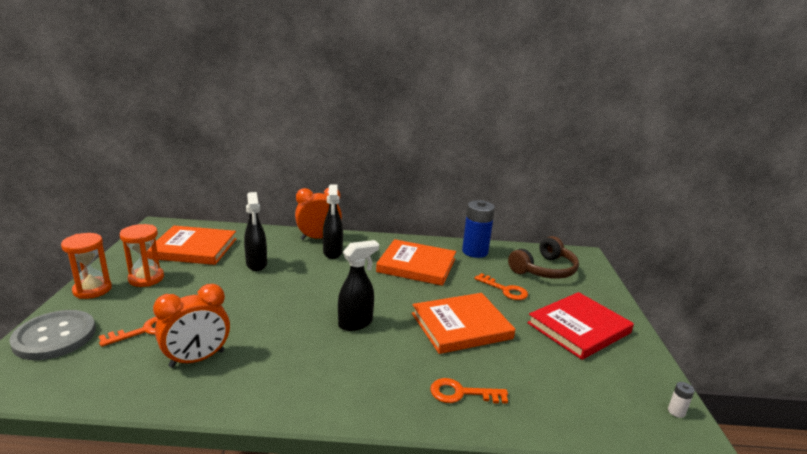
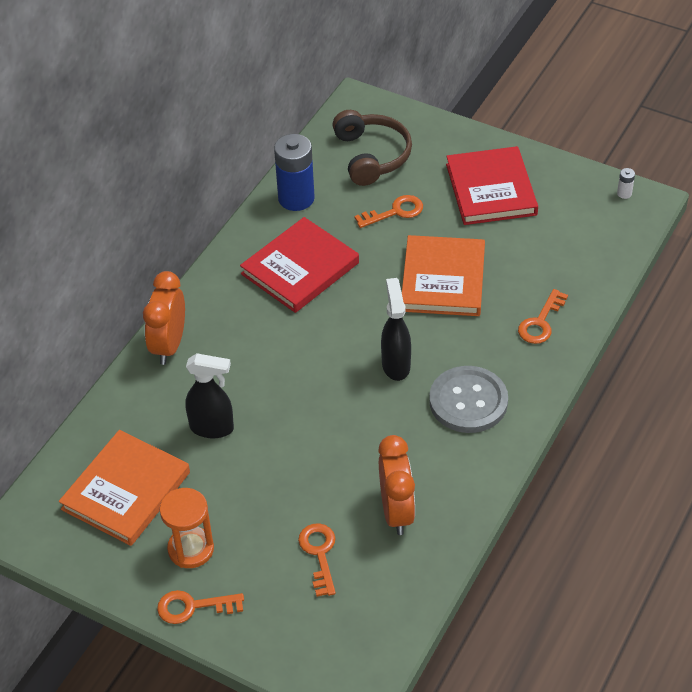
camera: 60 degrees left, 25 degrees up
(55, 337) = (291, 639): grey button -> grey button (468, 401)
(92, 290) = (193, 607): orange hourglass -> orange key
(332, 253) = (222, 341): black spray bottle -> none
(416, 265) = (300, 268): orange book -> red book

